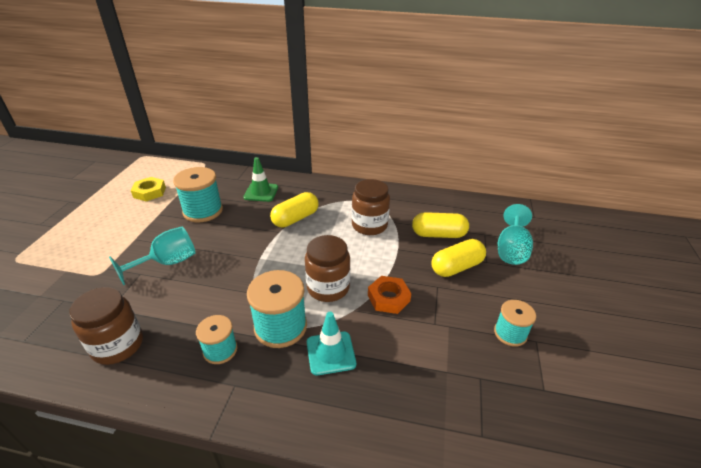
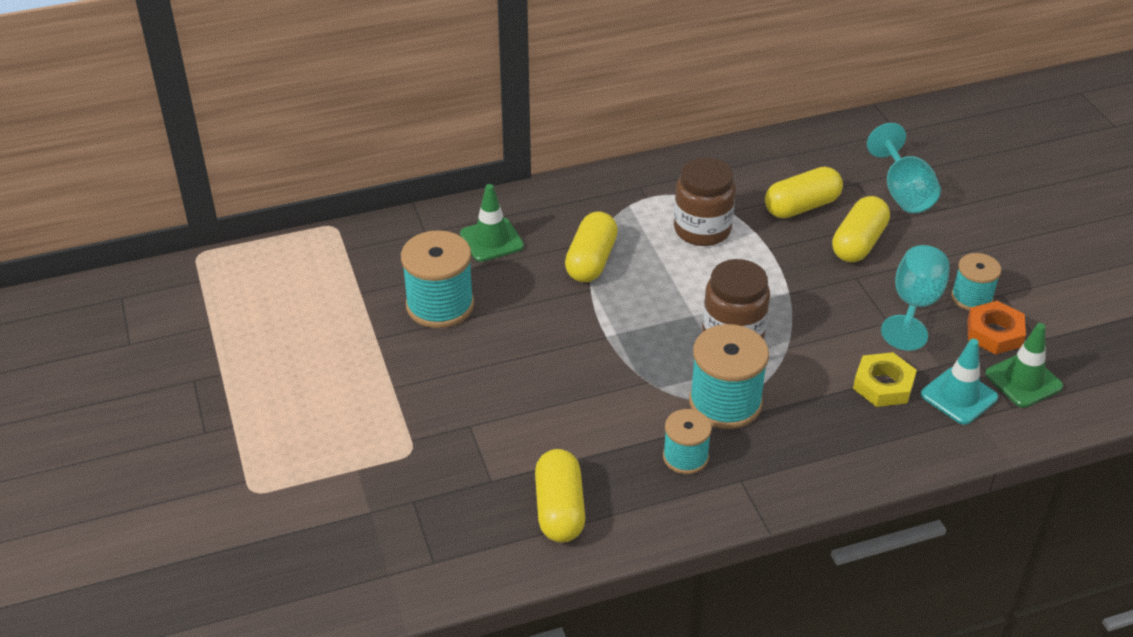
camera: 30 degrees left, 5 degrees up
(118, 345) = (559, 509): brown jar -> yellow capsule
(149, 192) = (310, 311): yellow nut -> yellow nut (883, 385)
(167, 263) = (489, 396): turquoise goblet -> turquoise goblet (914, 305)
(331, 353) = (808, 403): turquoise traffic cone -> turquoise traffic cone (959, 396)
(388, 298) = (814, 315): orange nut -> orange nut (994, 333)
(507, 417) = (1023, 380): none -> green traffic cone

